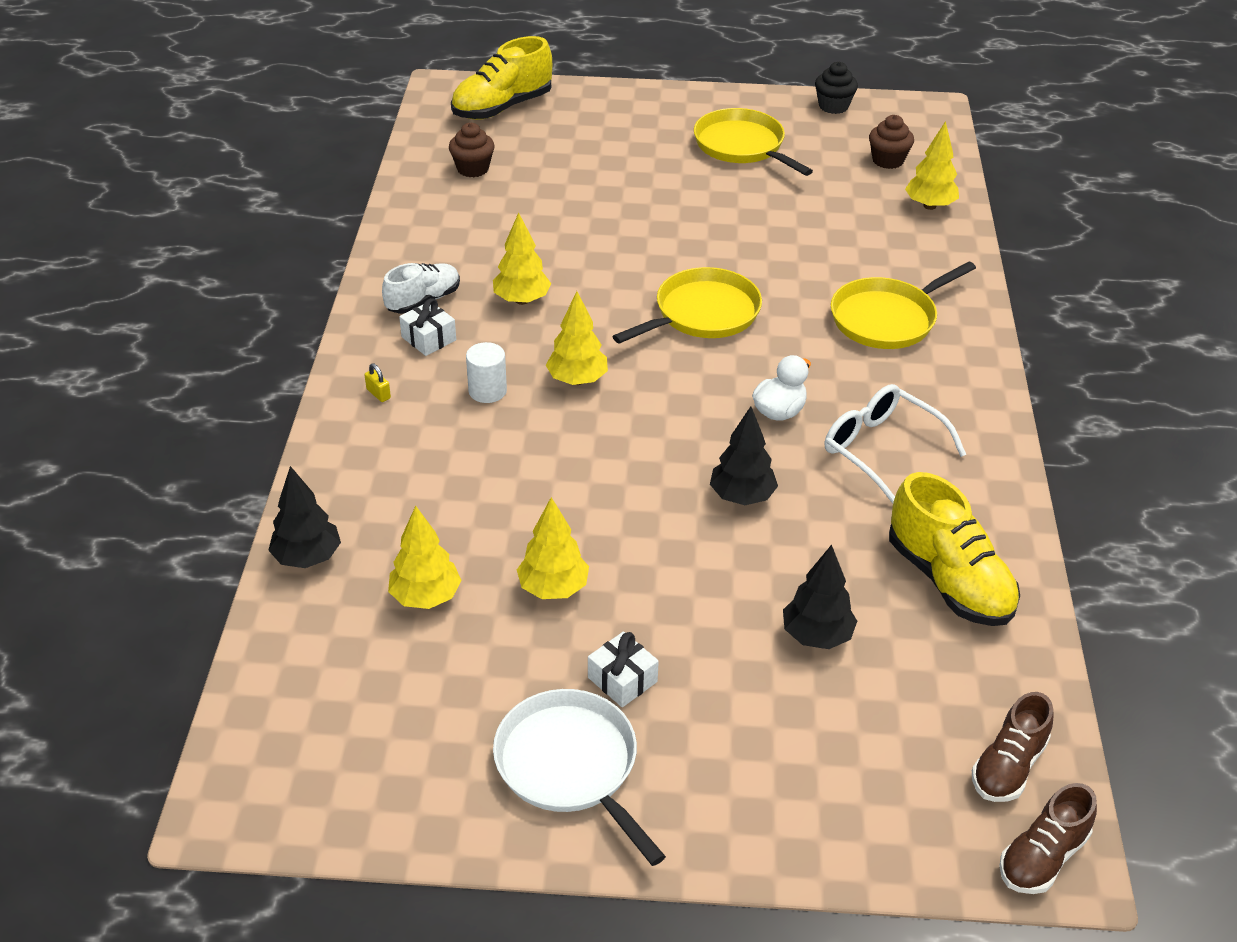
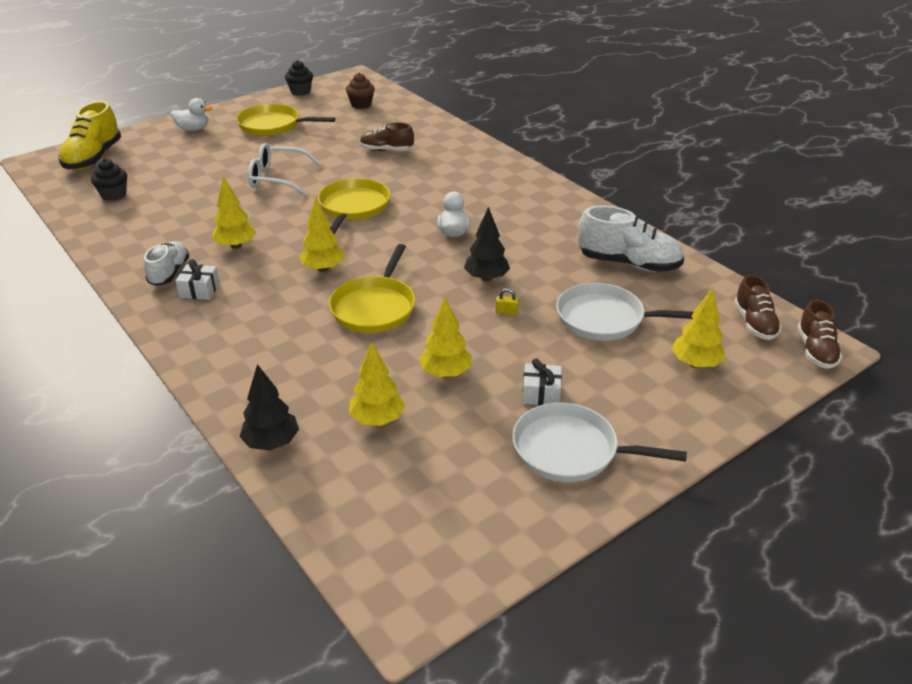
camera: 40 degrees left, 5 degrees down
(378, 394) = (203, 333): yellow padlock -> yellow padlock (506, 312)
(473, 169) = (114, 195): brown cupcake -> black cupcake
(487, 391) = (275, 299): white cylinder -> none
(646, 112) = (193, 129): none -> white duck
(816, 636) = (604, 319): black tree -> white pan
(838, 248) = (386, 150): none -> brown shoe
(882, 450) = (525, 225): white glasses -> white glasses (278, 178)
(887, 319) = (452, 170): yellow pan -> yellow pan (375, 307)
(929, 206) = (408, 116): yellow tree -> yellow tree (695, 363)
(949, 581) = (628, 263): yellow shoe -> white shoe

